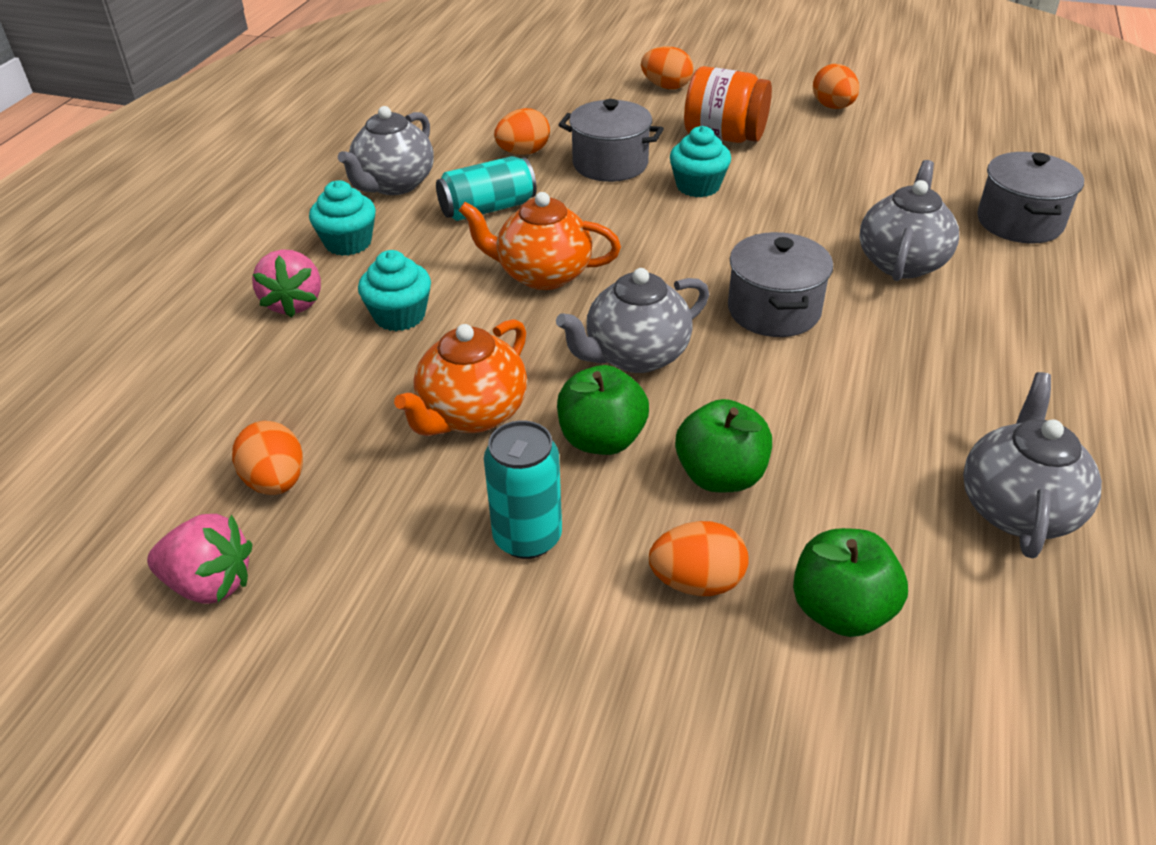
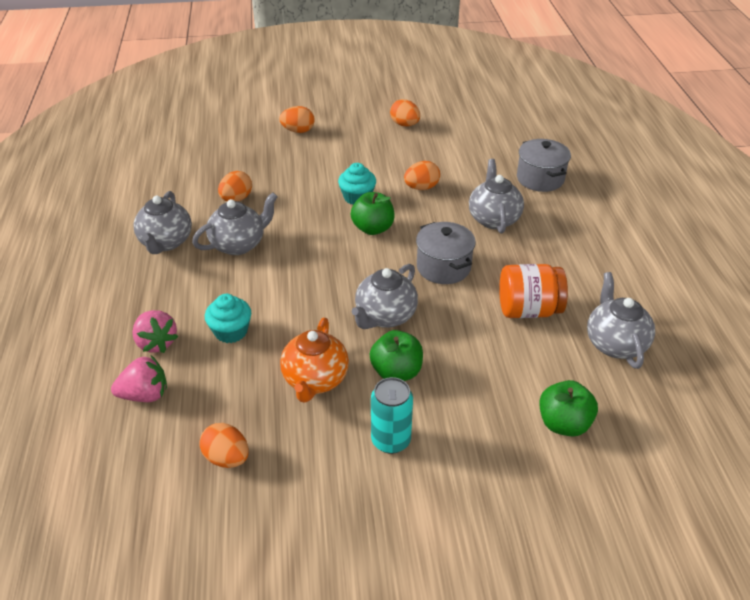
camera: 25 degrees left, 0 degrees up
(210, 583) = (230, 530): pink strawberry -> pink strawberry (145, 395)
(348, 243) = (163, 291): turquoise cupcake -> none
(488, 209) = (239, 244): turquoise can -> grey teapot
(542, 275) = (300, 280): orange teapot -> none
(610, 164) = (296, 194): grey pot -> none
(697, 582) = (489, 434): orange egg -> orange egg (421, 188)
(720, 476) = (469, 372): green apple -> green apple (373, 228)
(724, 137) = (353, 159): orange jar -> orange jar (528, 310)

